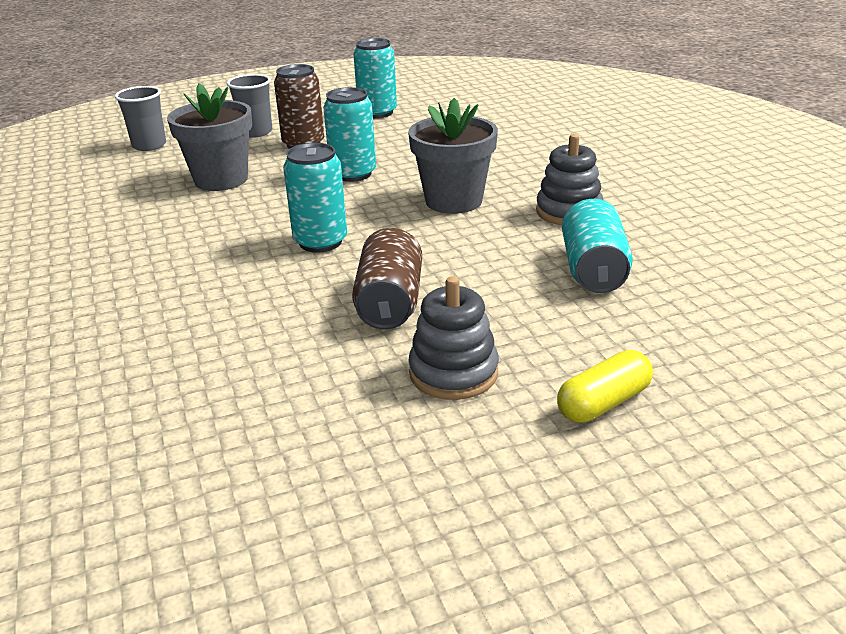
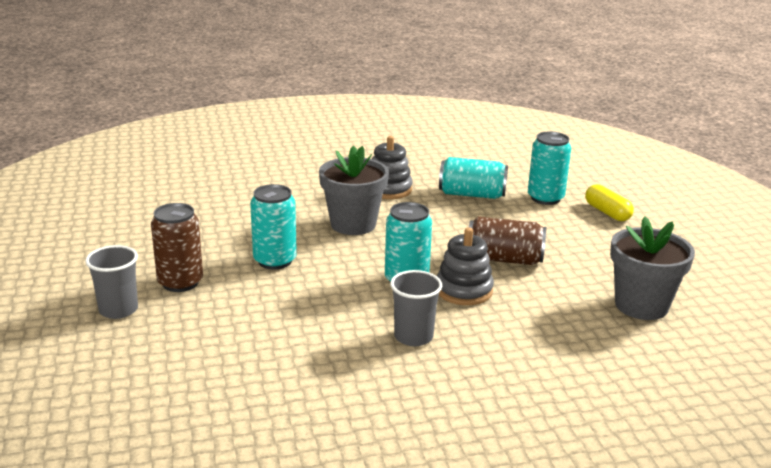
camera: 85 degrees left, 5 degrees down
(149, 145) = (103, 384): grey cup -> grey cup (413, 336)
(221, 180) = (248, 329): grey flower pot -> grey flower pot (641, 305)
(377, 112) = (118, 240): turquoise can -> turquoise can (545, 198)
(453, 373) = (583, 246): grey stacking toy -> grey stacking toy (464, 290)

